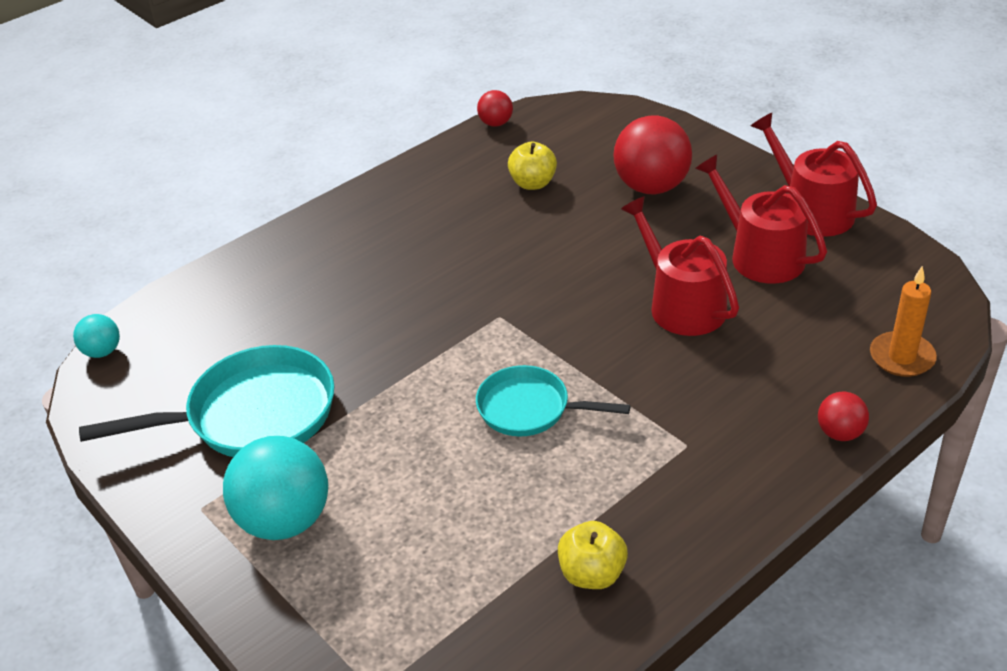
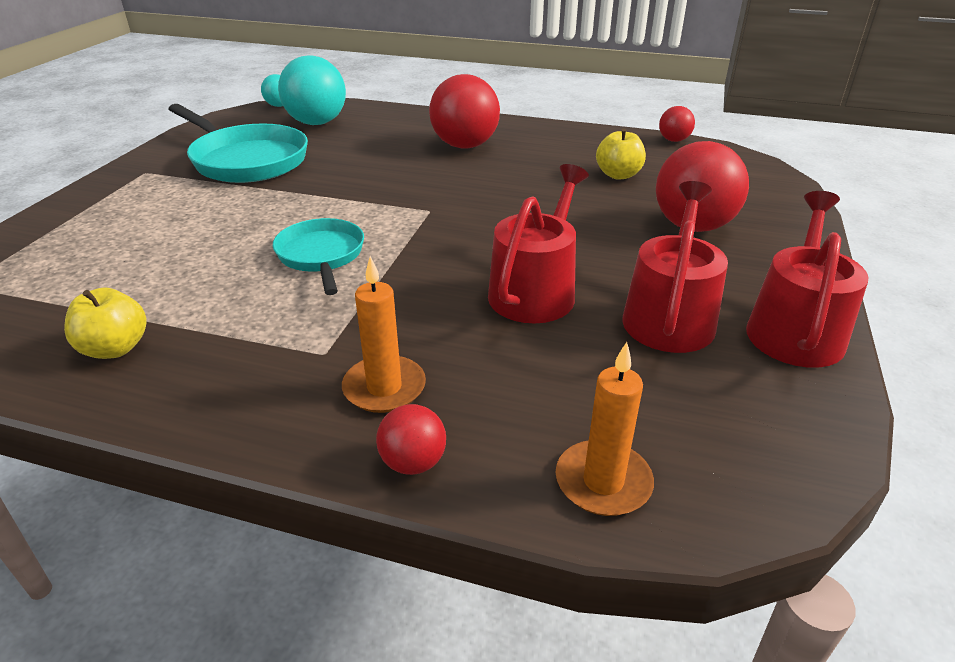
camera: 55 degrees right, 5 degrees down
(285, 520) = (142, 201): turquoise ball -> turquoise ball (317, 123)
(379, 247) = (465, 145): none -> red ball
(752, 424) = (384, 388): none -> orange candle

